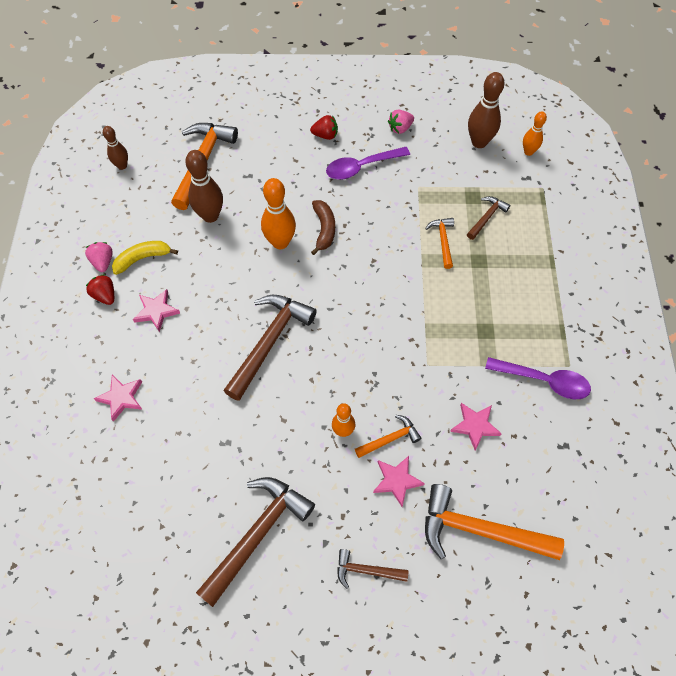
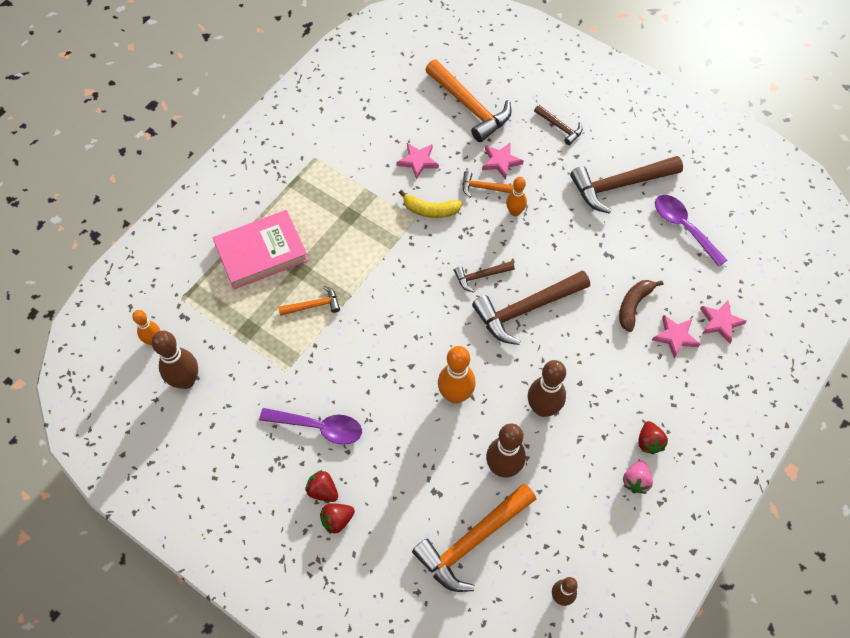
camera: 145 degrees left, 0 degrees up
(142, 258) = (595, 460): yellow banana -> yellow banana (430, 210)
(156, 311) = (608, 396): pink star -> pink star (720, 322)
(205, 272) = (542, 408): none -> brown bowling pin
(302, 126) = (337, 520): none -> red strawberry
(324, 229) = (406, 382): brown banana -> brown banana (633, 305)
(400, 128) = (243, 448): pink strawberry -> none
(443, 241) = (313, 305): orange hammer -> orange hammer turned 135 degrees counterclockwise
(486, 217) = (256, 302): brown hammer -> brown hammer (481, 276)
(523, 255) = (261, 252): none -> pink book
(544, 381) = (342, 159): purple spoon -> purple spoon (683, 227)

